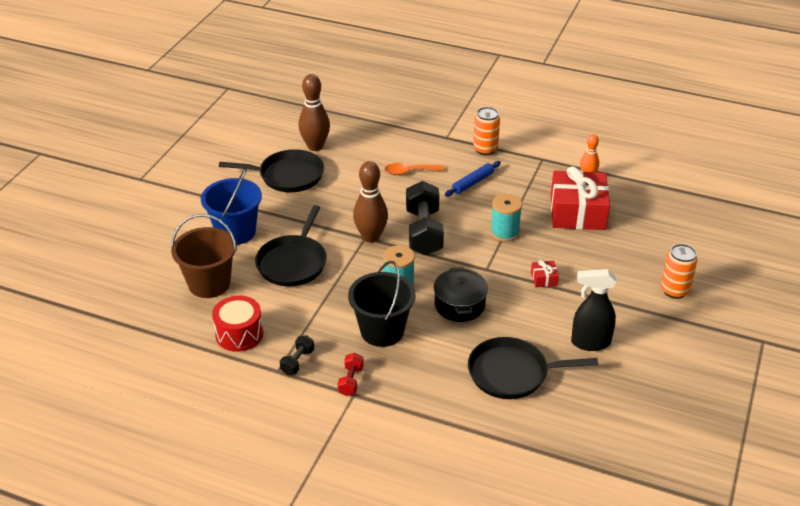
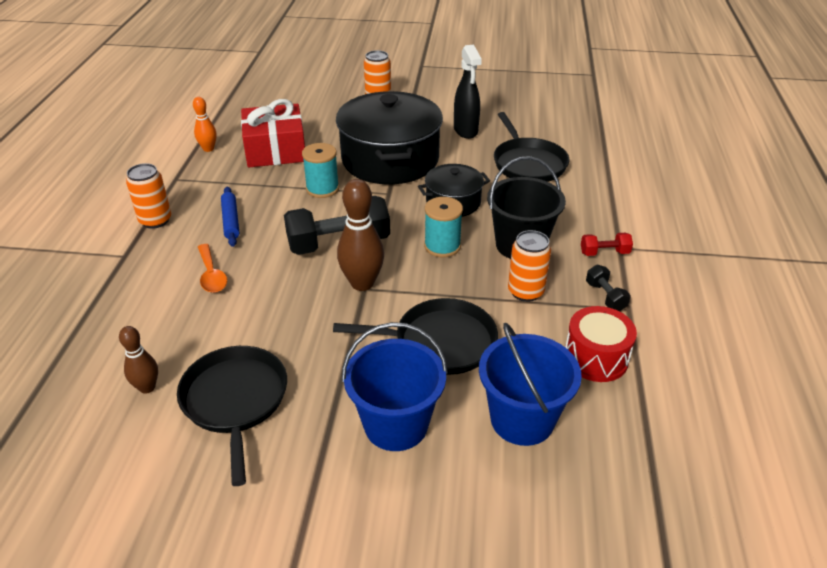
camera: 105 degrees left, 0 degrees up
(209, 284) = (522, 419): brown bucket -> blue bucket
(297, 362) = (605, 296): black dumbbell -> black dumbbell turned 60 degrees clockwise
(315, 146) = (147, 387): brown bowling pin -> brown bowling pin, size x0.59
(324, 318) = (525, 292): none -> orange can
(472, 183) = (231, 221): blue rolling pin -> blue rolling pin turned 45 degrees clockwise
(544, 279) = (390, 159): red gift -> black pot

